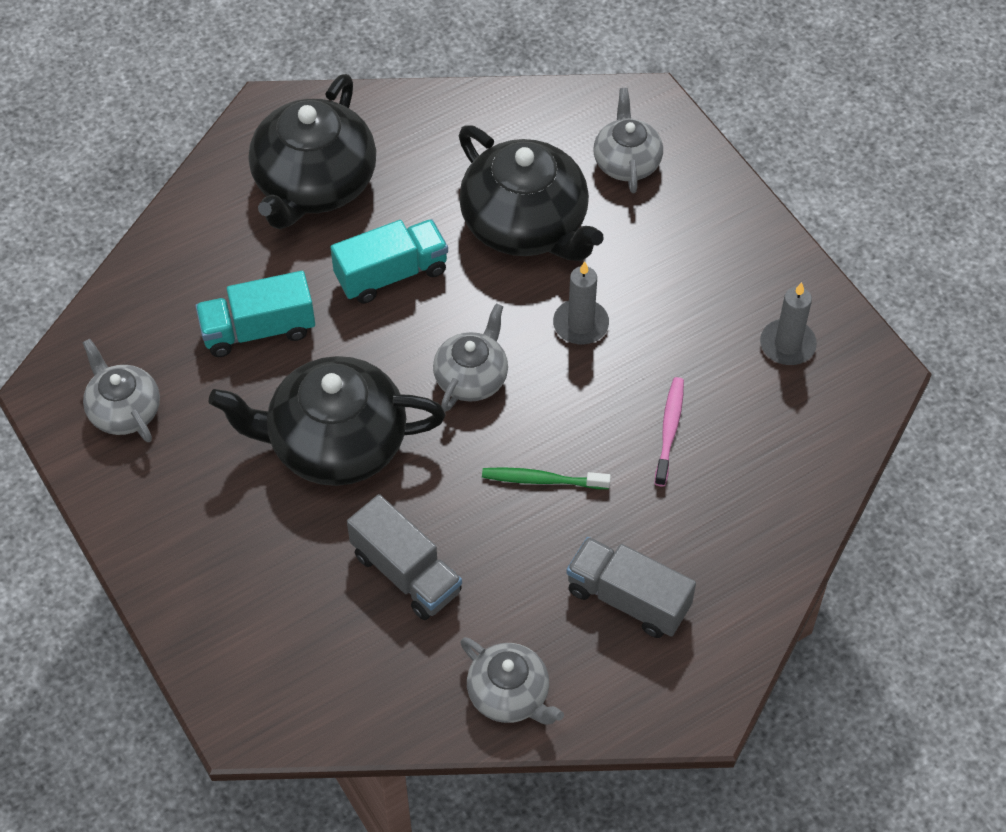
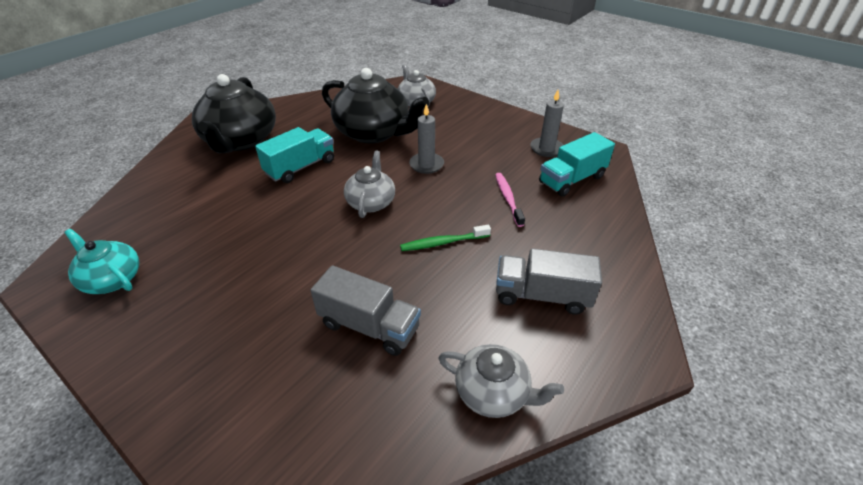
camera: 20 degrees left, 15 degrees down
(124, 410) = (112, 279): grey teapot -> turquoise teapot
(258, 330) = (216, 211): turquoise truck -> turquoise truck (572, 179)
(335, 443) = (287, 258): black teapot -> none

